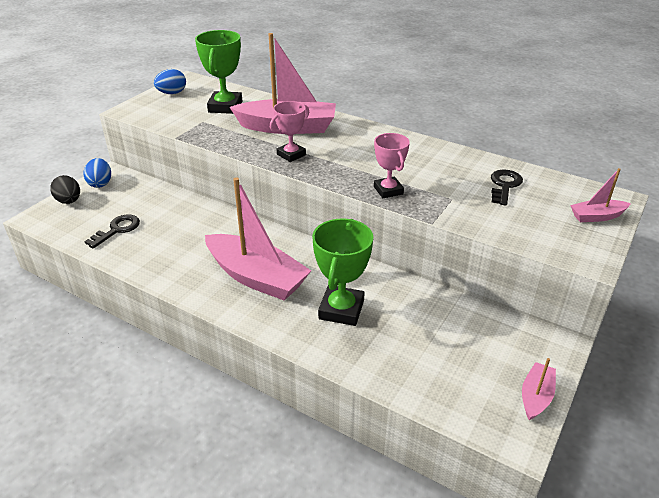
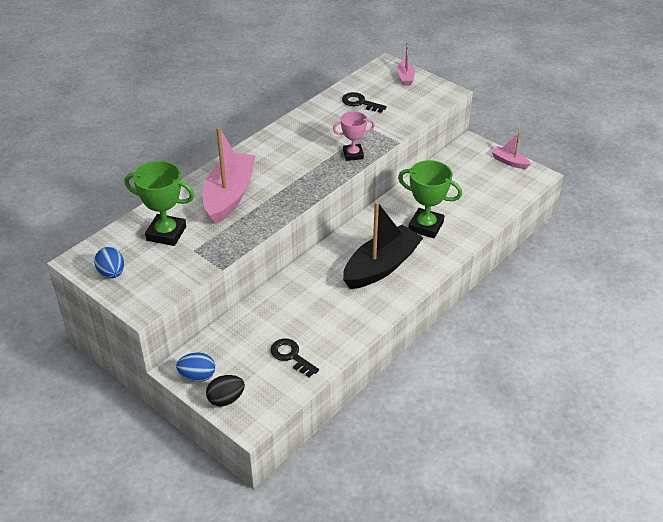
camera: 80 degrees left, 5 degrees up
(256, 277) = (381, 266): pink boat -> black boat
(291, 155) = (282, 197): pink trophy -> none

